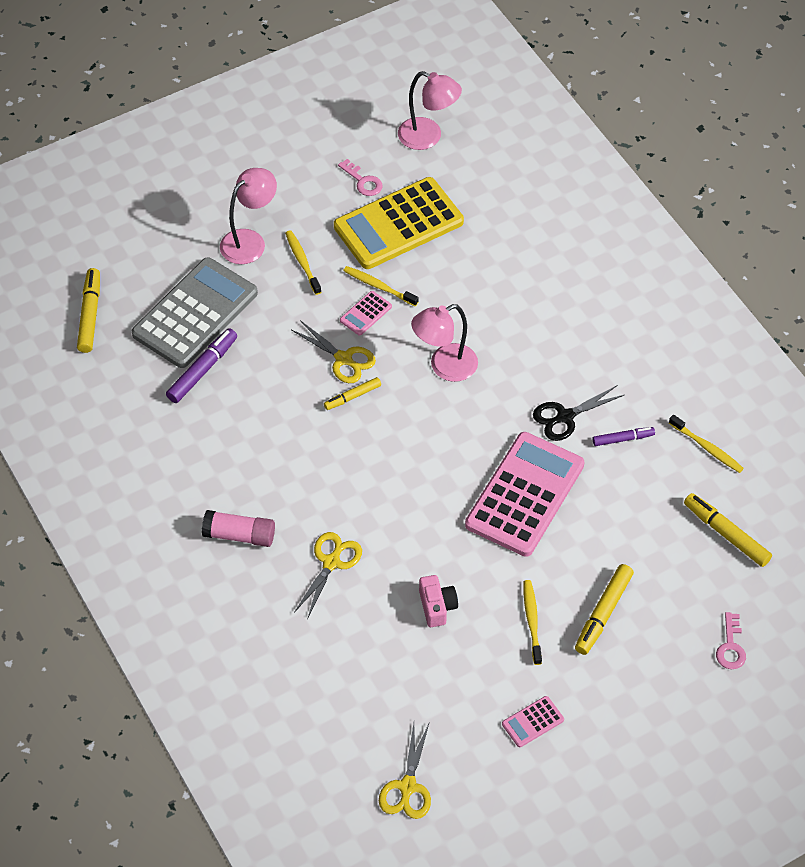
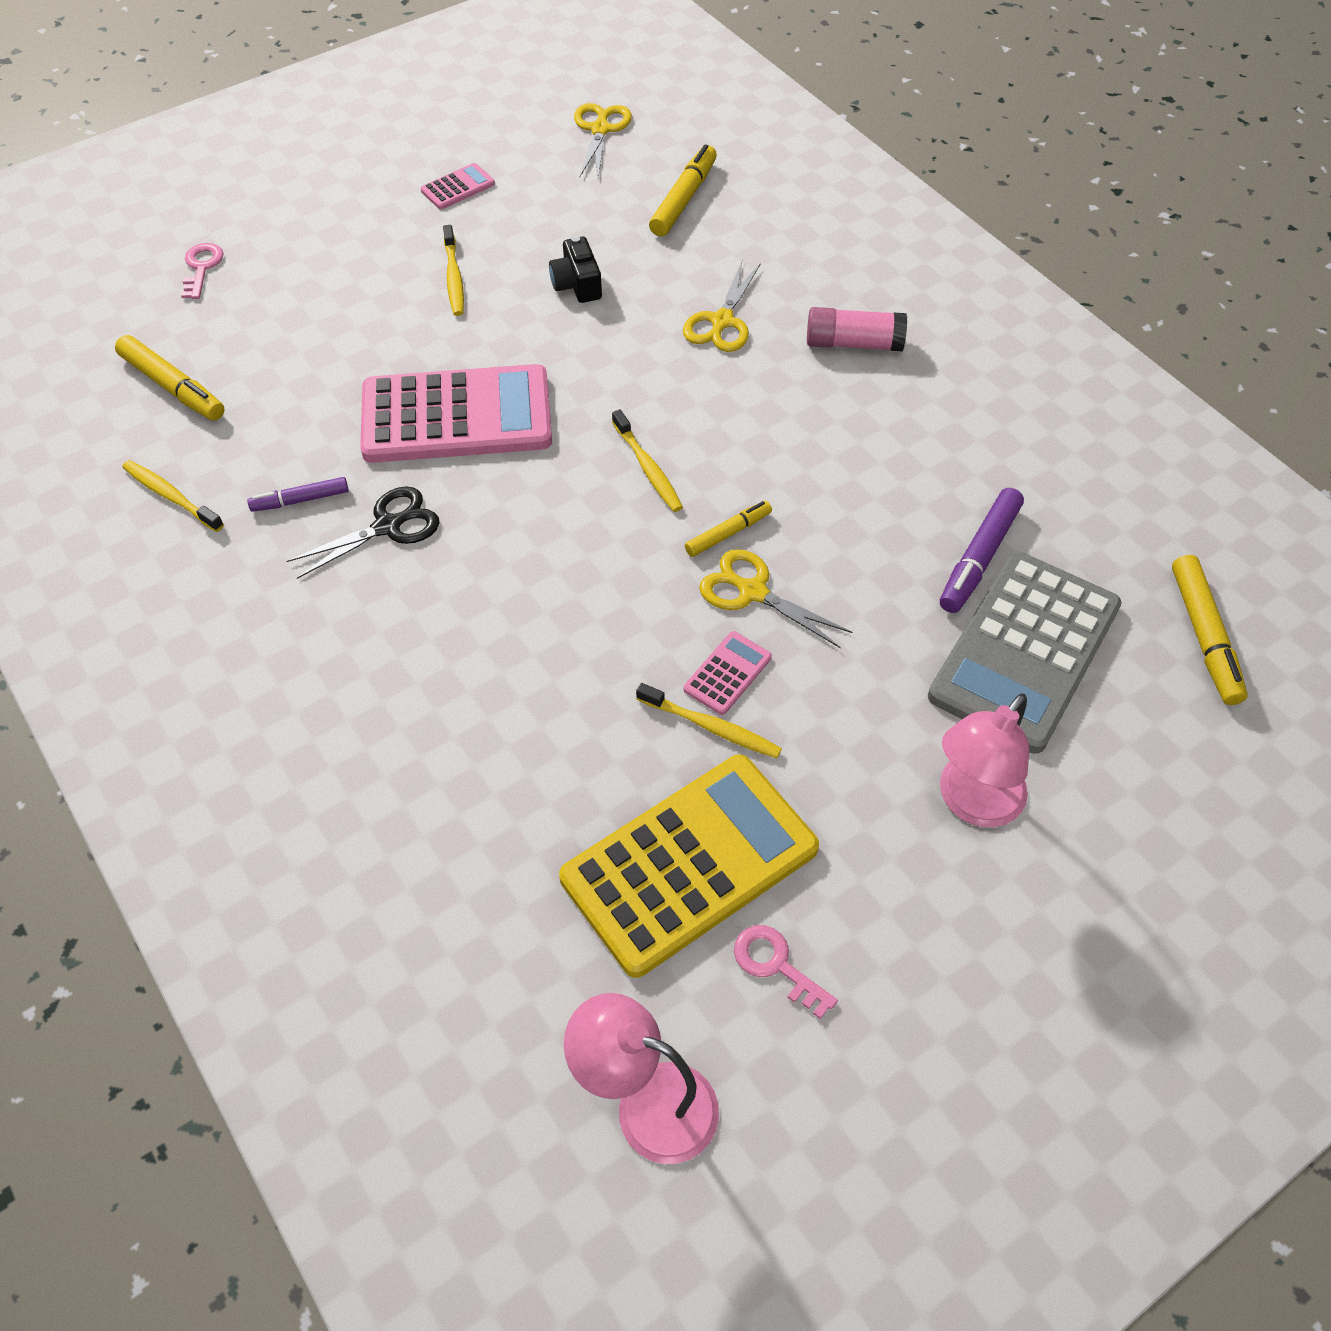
camera: 175 degrees right, 0 degrees up
(302, 262) = (861, 766): yellow toothbrush -> yellow toothbrush (648, 468)
(437, 606) = (577, 285): pink camera -> black camera
(444, 367) = (583, 591): pink lamp -> none
(525, 495) = (457, 416): pink calculator -> pink calculator turned 120 degrees counterclockwise
(603, 613) = (360, 290): yellow marker -> yellow marker (684, 199)

